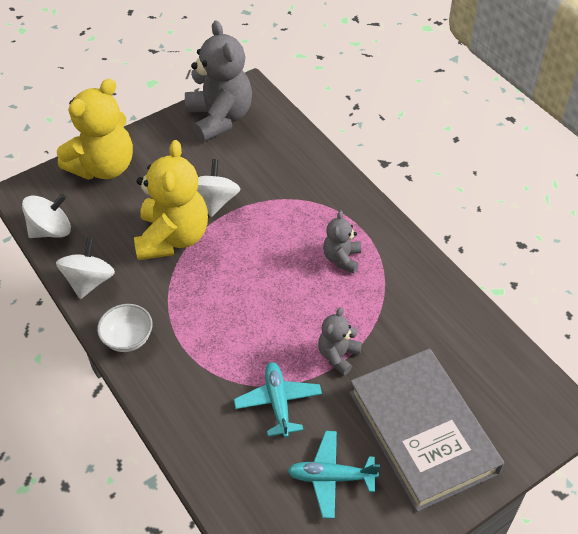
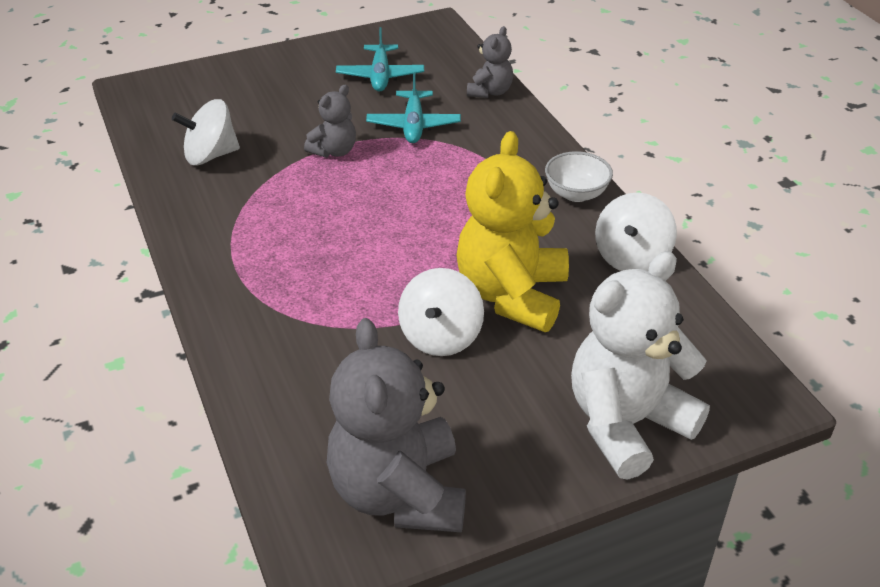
camera: 170 degrees left, 10 degrees down
(51, 230) = (700, 330): white spinning top -> white spinning top (210, 155)
(104, 167) = (626, 423): yellow teddy bear -> white teddy bear
(331, 477) = (380, 76): turquoise plane -> turquoise plane turned 75 degrees clockwise
(342, 258) = (283, 238): grey teddy bear -> grey teddy bear (490, 92)
(422, 432) = (279, 91): grey book -> none

